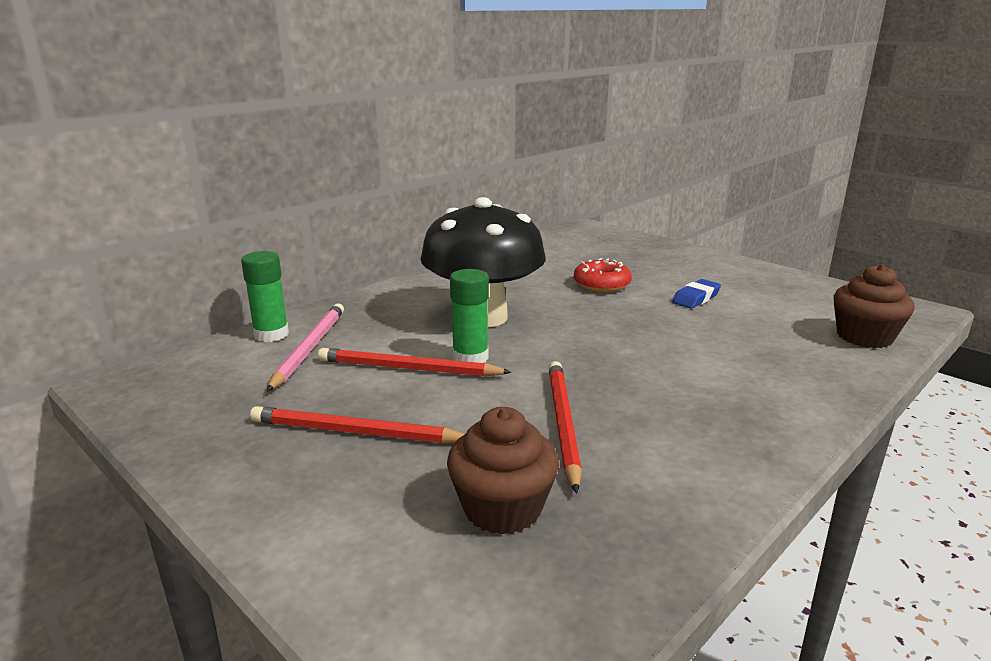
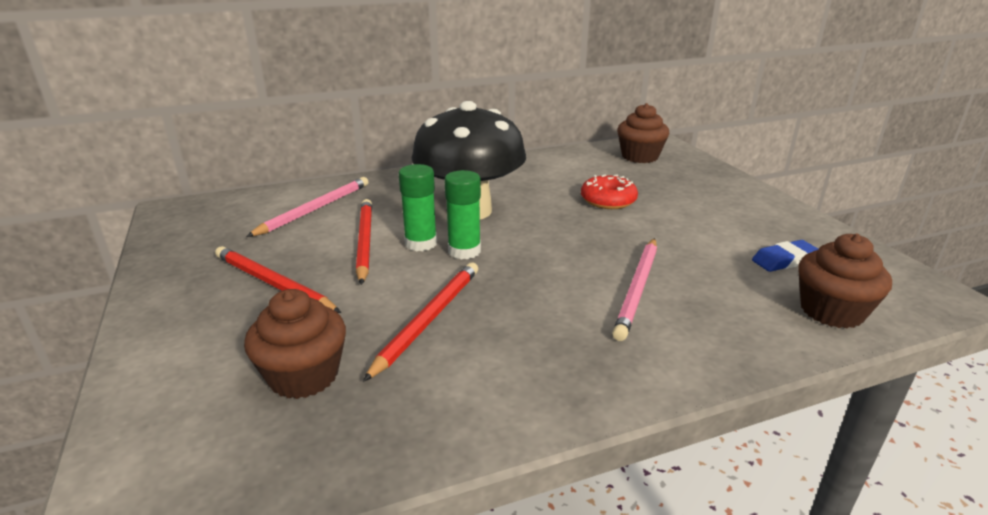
camera: 25 degrees right, 5 degrees up
(271, 334) = (301, 193): green glue stick -> green glue stick (464, 251)
(408, 369) = (364, 242): red pencil -> red pencil turned 45 degrees clockwise
(585, 242) = (639, 156): none -> brown cupcake
(696, 298) = (687, 231): blue eraser -> blue eraser (784, 260)
(711, 353) = (638, 289): none -> pink pencil

